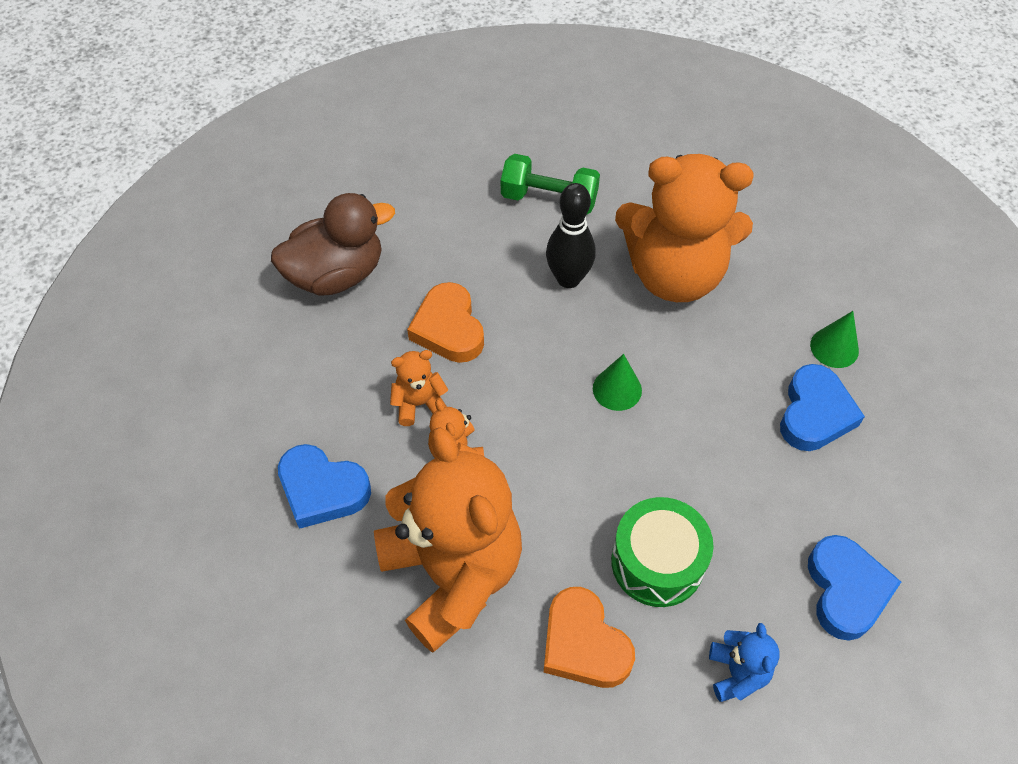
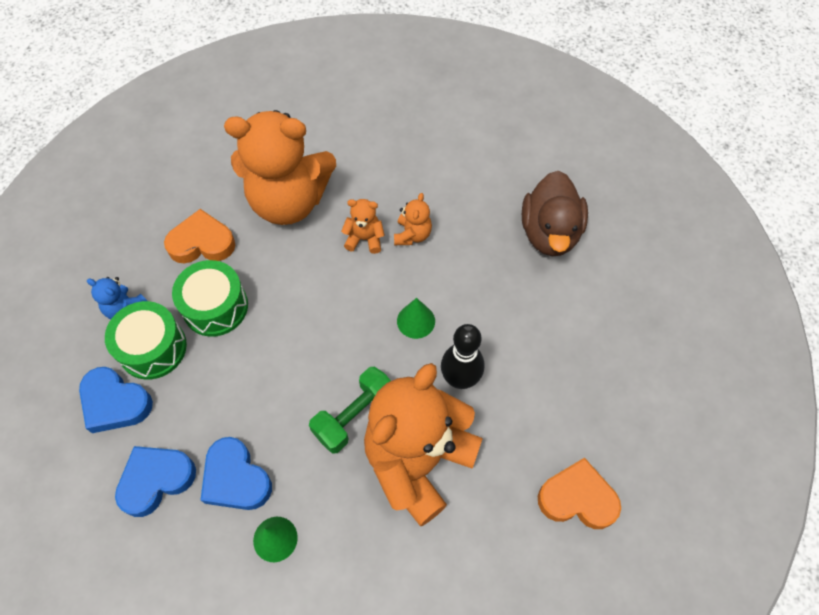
camera: 120 degrees right, 5 degrees up
(322, 489) = (386, 163): blue heart -> blue heart (156, 480)
(448, 328) = (462, 278): orange heart -> orange heart (577, 498)
(549, 199) = (550, 411): green dumbbell -> green dumbbell (355, 416)
(617, 389) = (345, 356): green cone -> green cone (416, 321)
(757, 597) = (153, 348): none -> green drum

